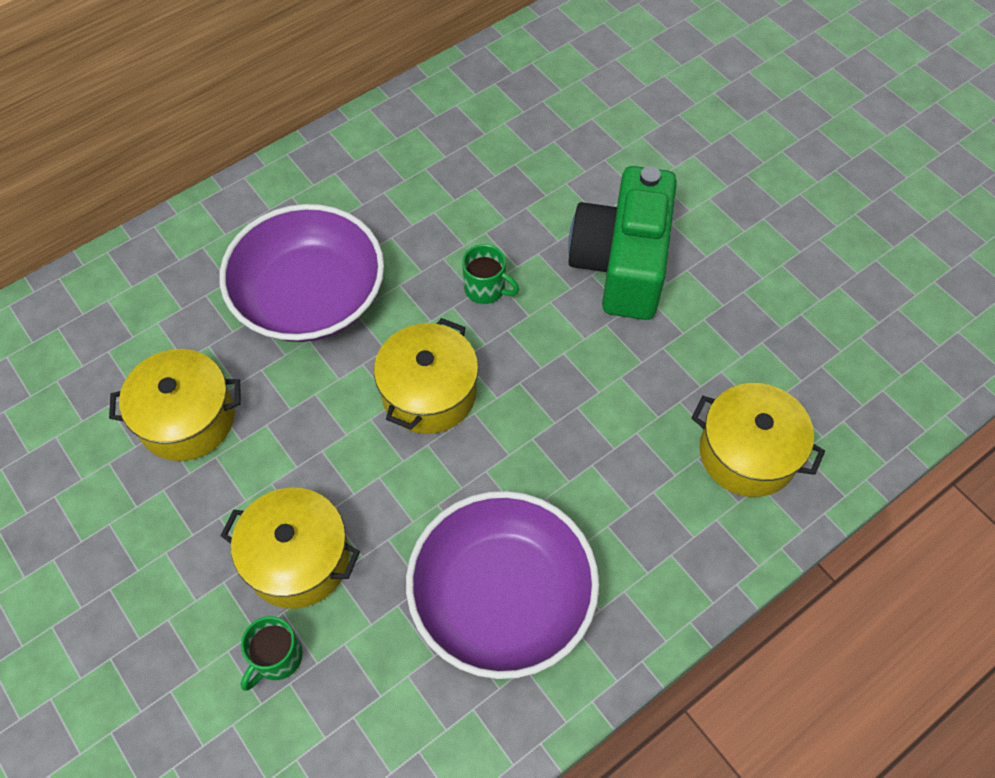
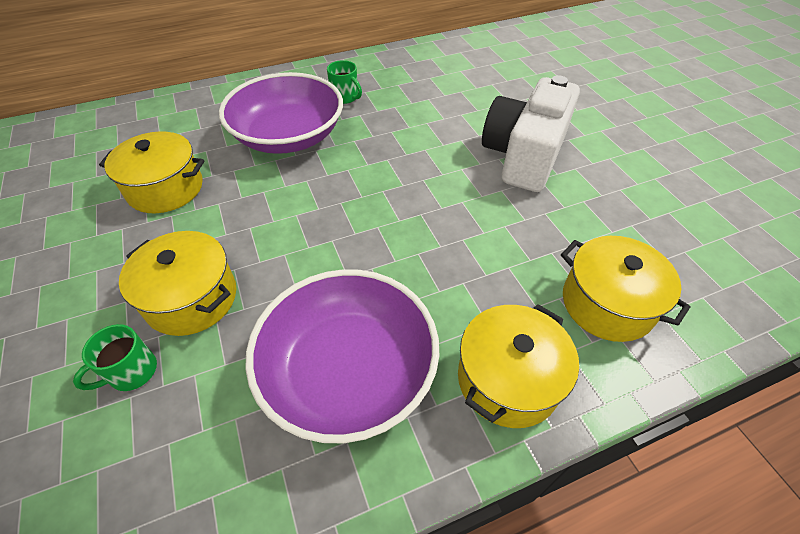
camera: 15 degrees right, 10 degrees down
(429, 393) = (347, 207): yellow pot -> yellow pot (508, 379)
(486, 289) = (415, 153): green mug -> green mug (345, 97)
(622, 264) = (524, 156): green camera -> white camera

